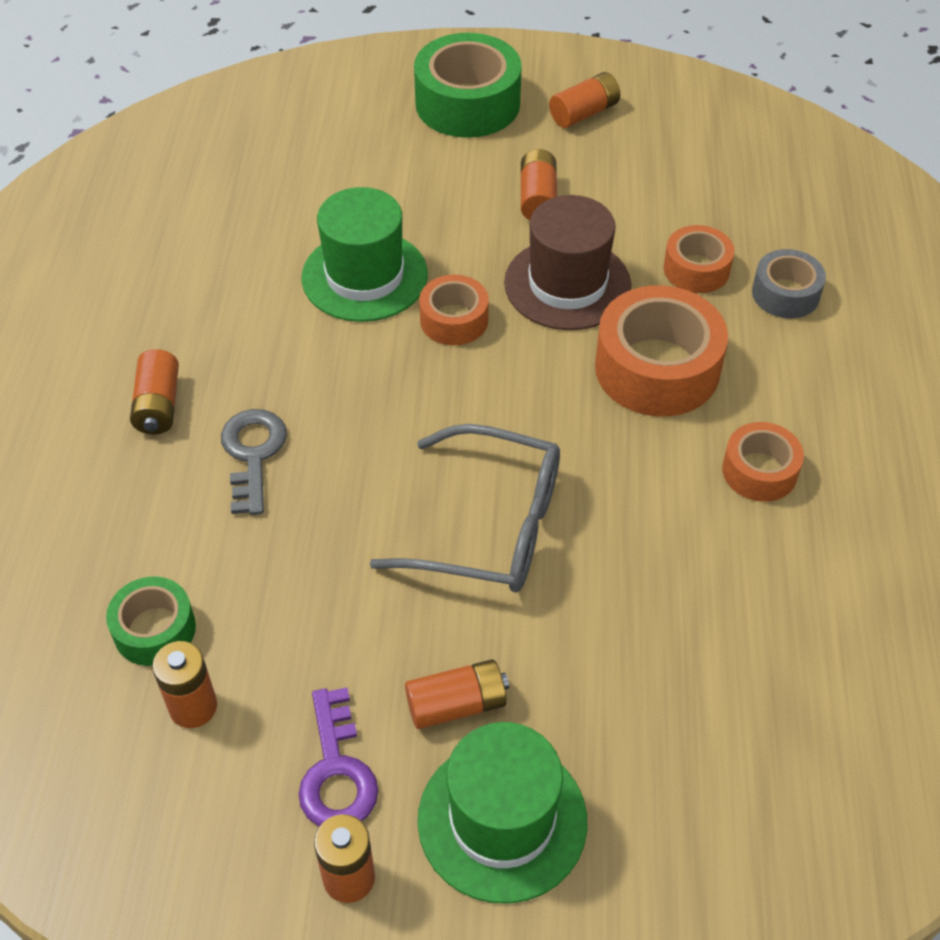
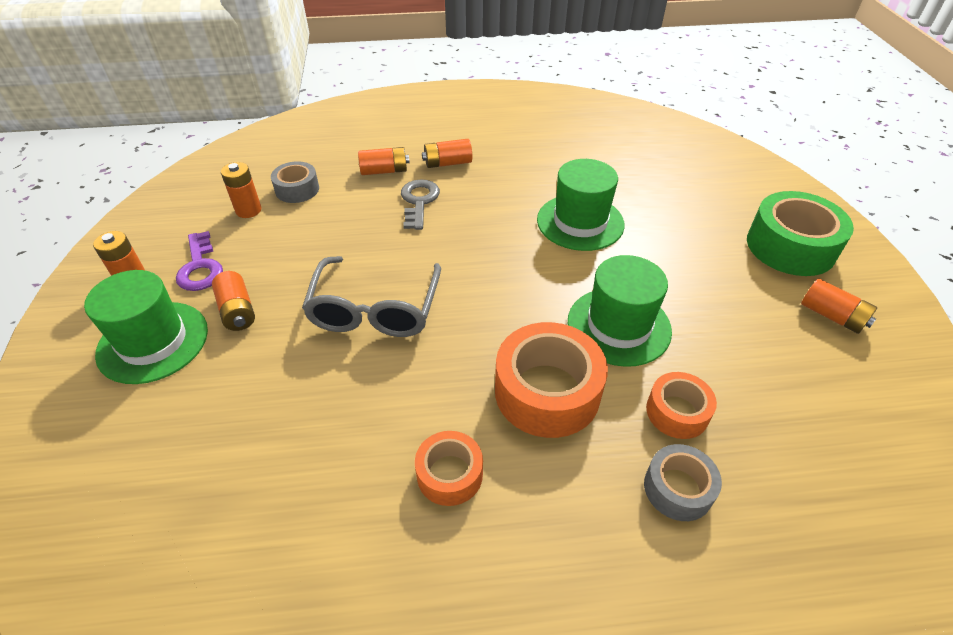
camera: 80 degrees right, 5 degrees down
(154, 630) = (297, 189): green tape -> grey tape
(253, 454) = (419, 201): grey key -> grey key turned 75 degrees counterclockwise
(336, 771) = (200, 267): purple key -> purple key turned 90 degrees counterclockwise
(454, 320) = (556, 269): orange tape -> none
(538, 198) = (706, 298): orange battery -> orange battery (384, 171)
(567, 284) = (618, 326): brown hat -> green hat

